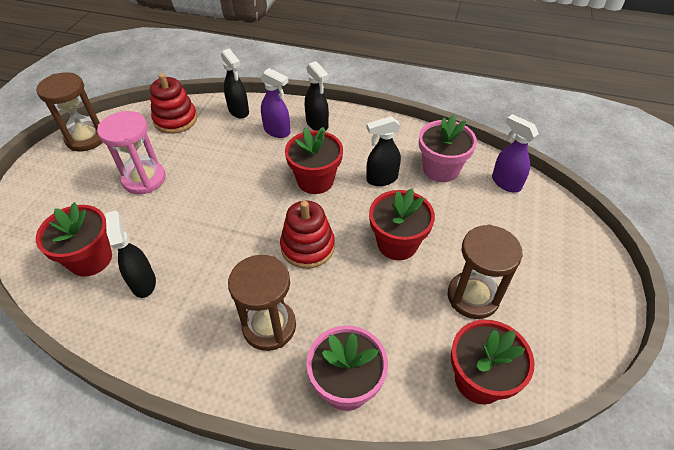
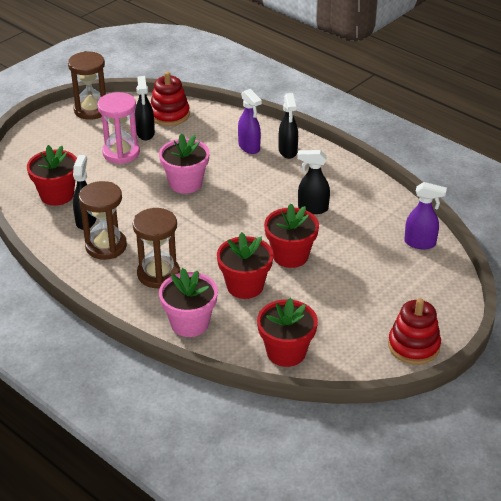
camera: 25 degrees right, 10 degrees down
(239, 111) = (226, 122): black spray bottle -> black spray bottle (145, 133)
(307, 247) = (218, 236): red stacking toy -> red stacking toy (413, 346)
(315, 180) = (256, 193): red flower pot -> red flower pot (245, 286)
(440, 169) = (370, 216): pink flower pot -> pink flower pot (185, 183)
(473, 297) = (323, 306): brown hourglass -> brown hourglass (106, 246)
(505, 183) = (420, 243): purple spray bottle -> purple spray bottle turned 120 degrees clockwise

